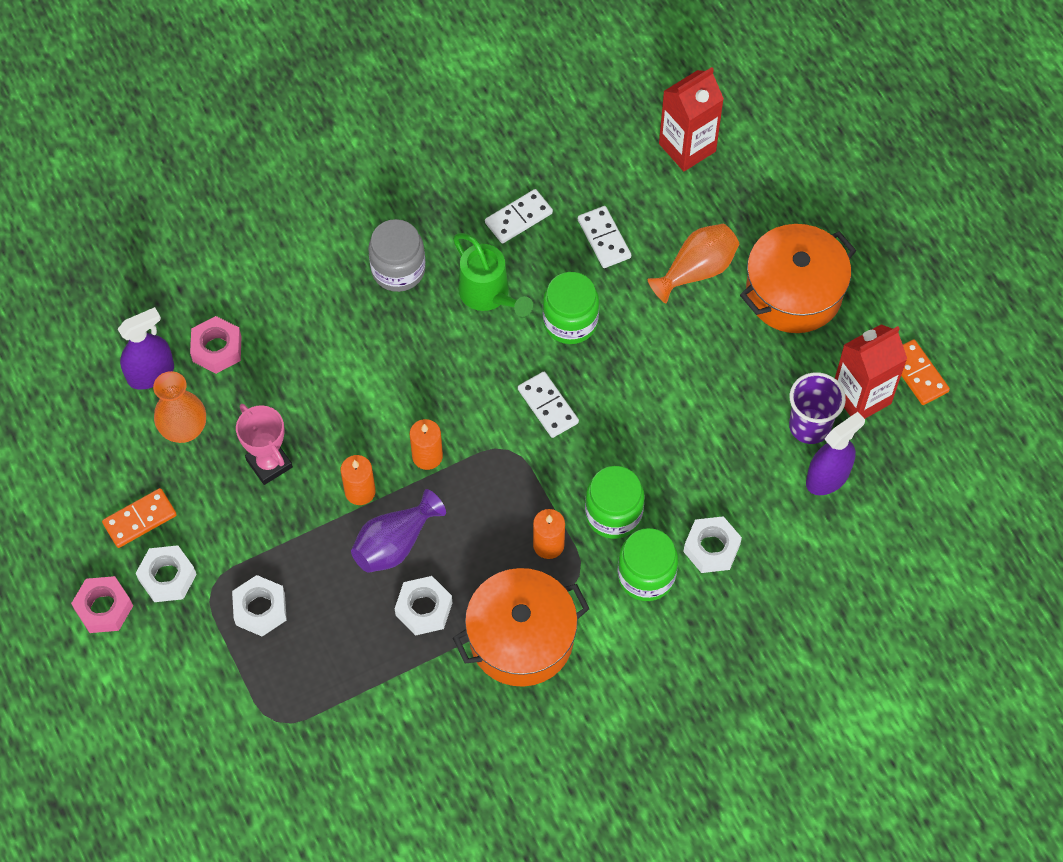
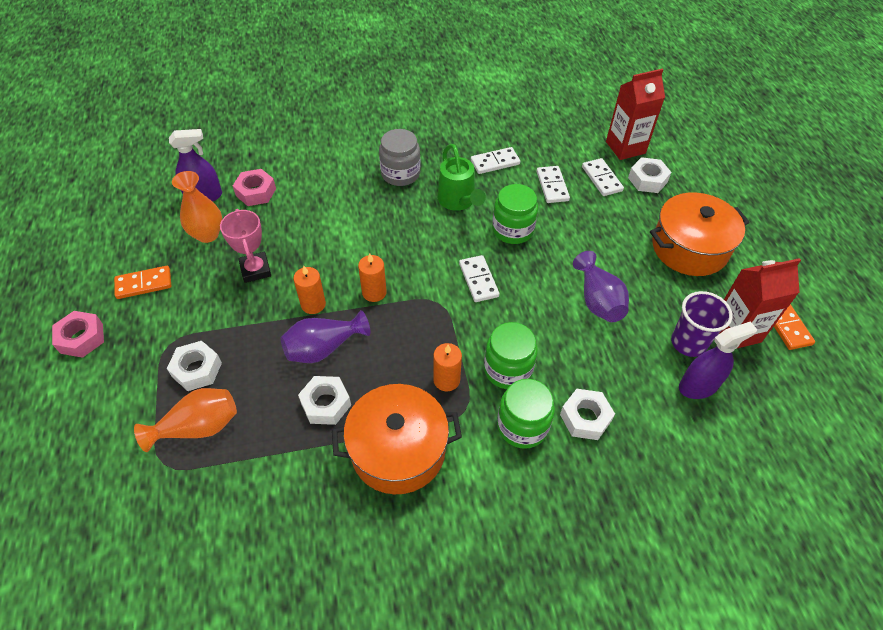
camera: 15 degrees right, 10 degrees down
(167, 577) = (140, 328): white nut -> white nut (647, 180)
(666, 210) = (602, 179): none -> white domino
(696, 270) = (616, 219): orange vase -> orange vase (198, 427)
(696, 397) = (598, 300): none -> purple vase

